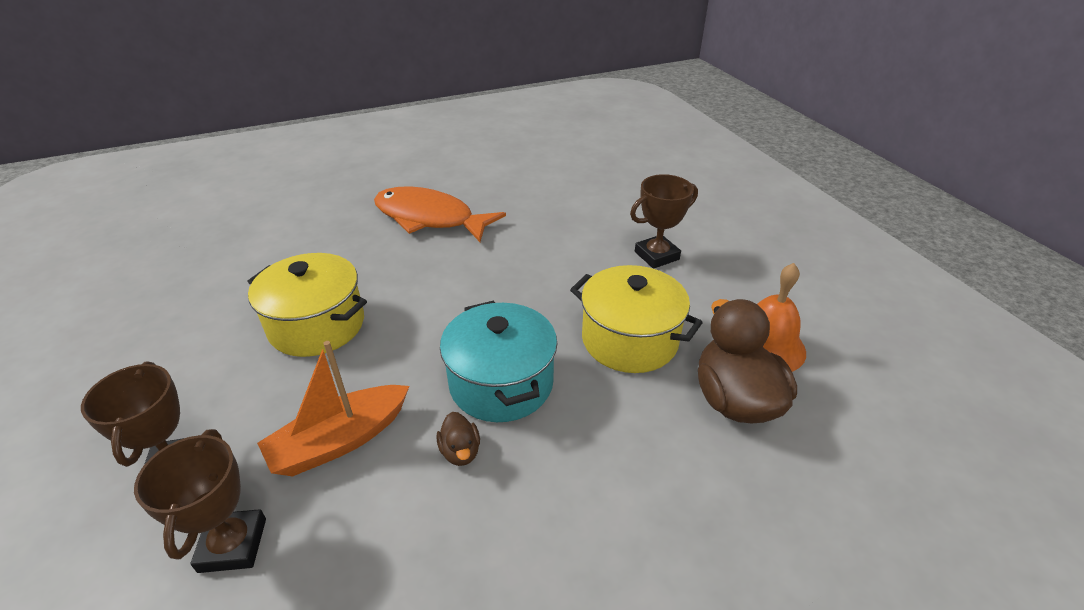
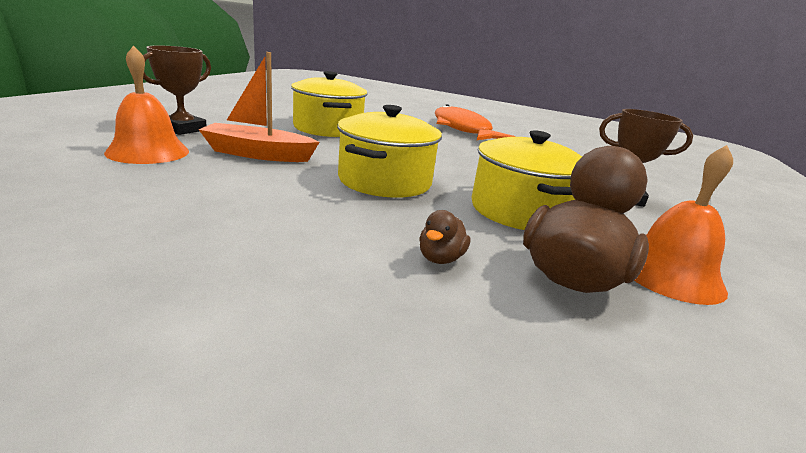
camera: 40 degrees right, 15 degrees down
(233, 545) = (148, 152): brown trophy -> orange bell
(460, 451) = (306, 185): brown duck -> brown duck (440, 258)
(501, 383) = (384, 181): turquoise pot -> yellow pot

